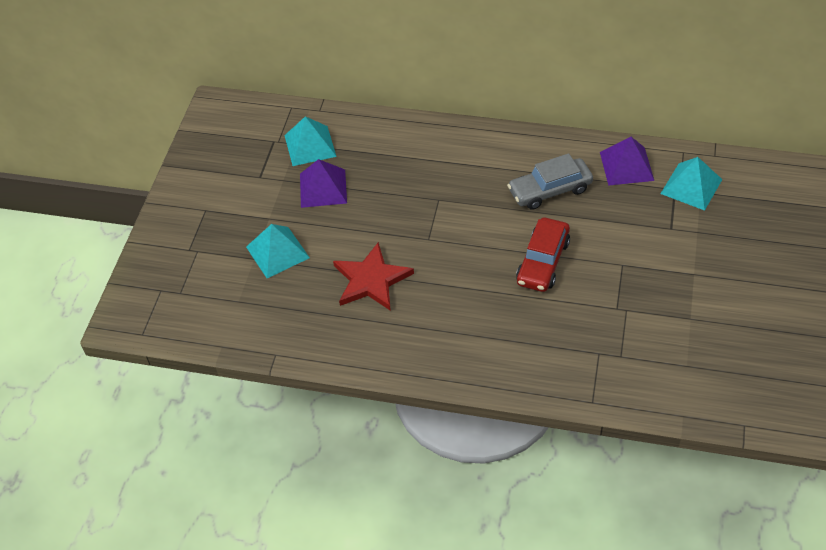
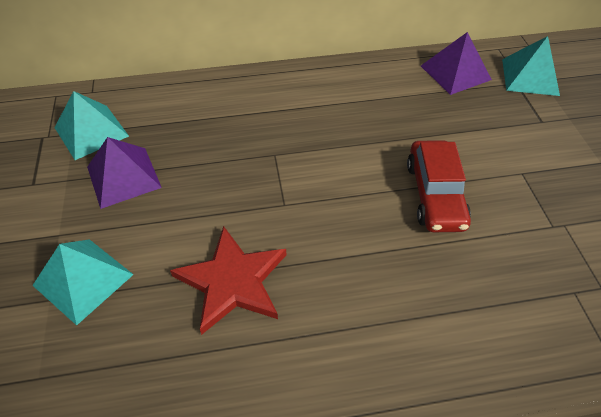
camera: 25 degrees left, 0 degrees up
(550, 190) = (394, 114): grey car -> none

